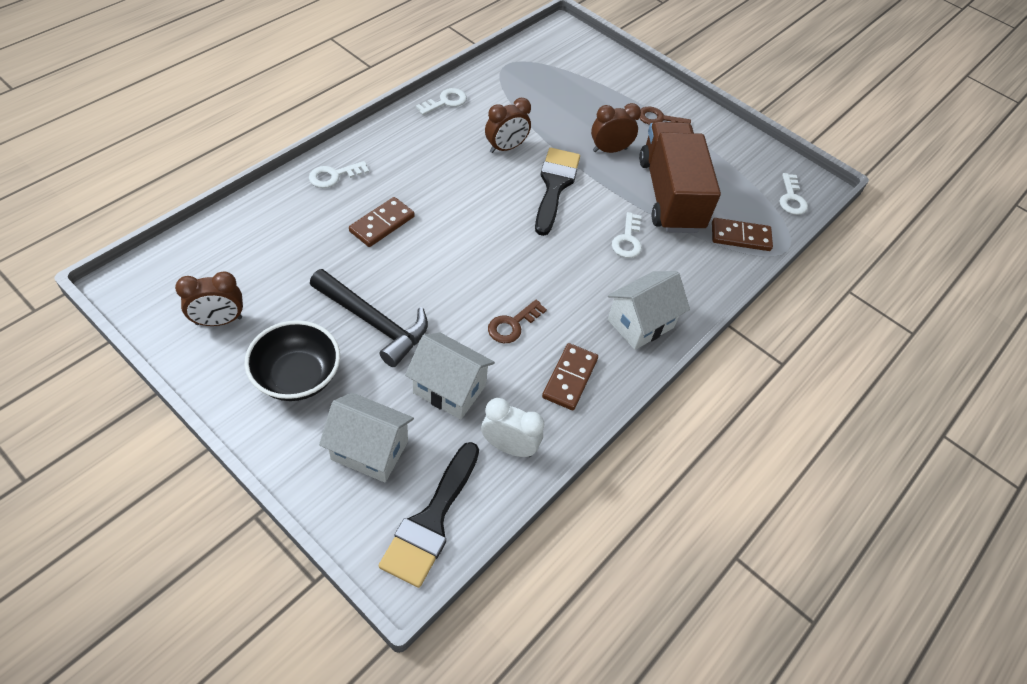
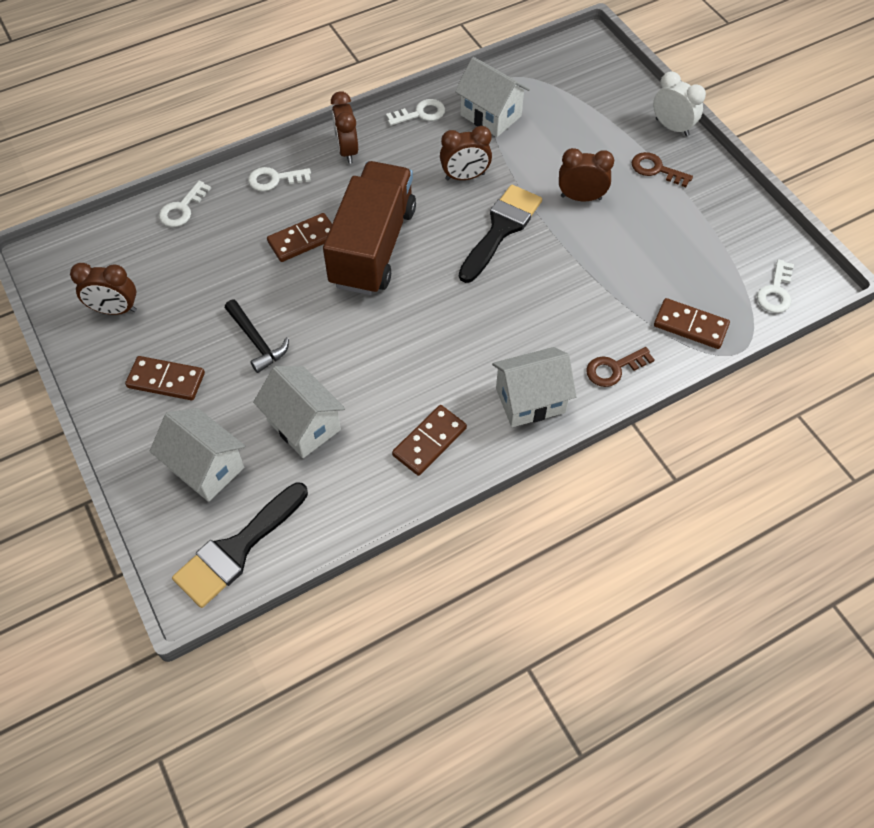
camera: 25 degrees right, 5 degrees up
(297, 377) = (166, 380): black bowl -> brown domino
(373, 322) = (256, 341): black hammer -> black hammer, size x0.65
(392, 141) = (347, 150): none -> brown clock
(506, 95) = (490, 115): none -> white house
(509, 447) = (339, 497): white clock -> white clock (672, 127)
(512, 325) = (393, 373): brown key -> brown key (614, 369)
(627, 240) = (556, 305): white key -> white key (182, 209)
(670, 195) = (628, 262): brown truck -> brown truck (373, 247)

